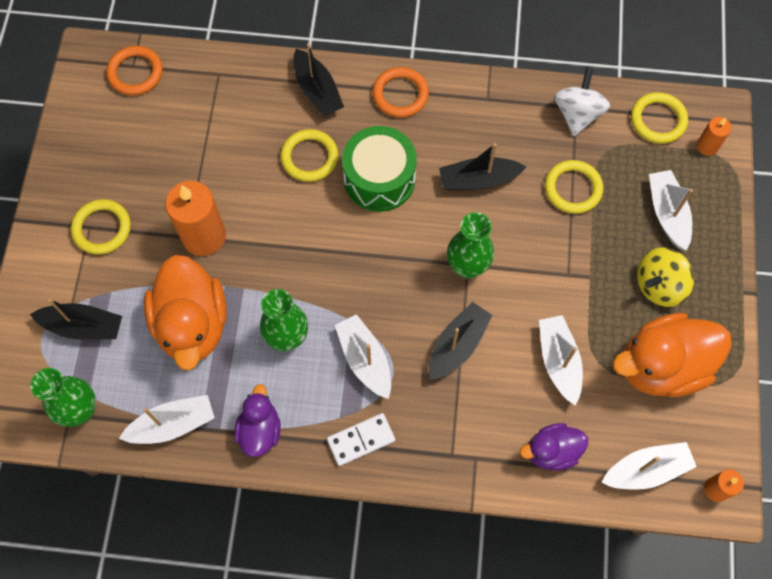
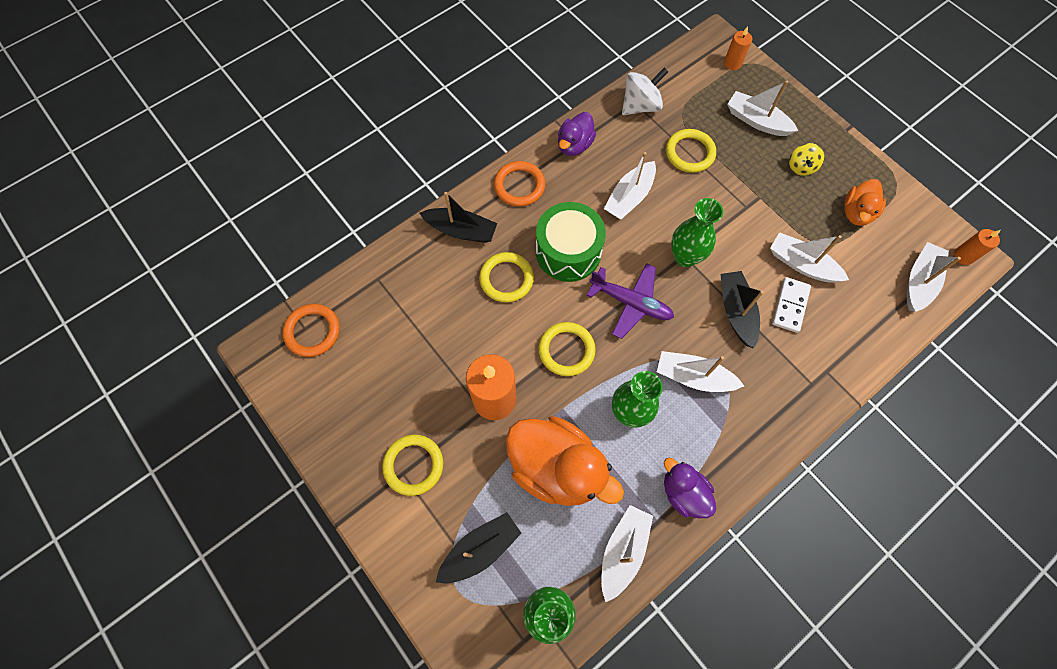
camera: 45 degrees left, 0 degrees up
(361, 440) = (751, 431): white domino -> white domino (790, 306)
(382, 261) = (631, 303): none -> purple plane
(478, 180) = (629, 197): black boat -> white boat
(551, 451) = (861, 322): purple duck -> purple duck (574, 145)
(577, 114) = (640, 106): white spinning top -> white spinning top turned 90 degrees clockwise
(658, 120) = (689, 71): yellow ring -> yellow ring (566, 350)
(659, 285) = (801, 167): yellow spinning top -> yellow spinning top, size x0.65
(661, 366) = (856, 213): orange duck -> orange duck, size x0.55

